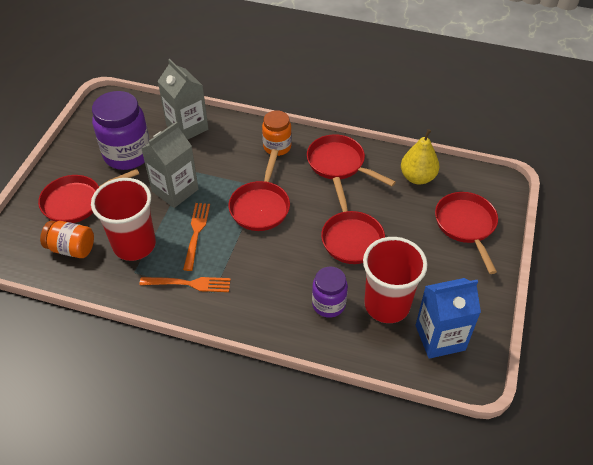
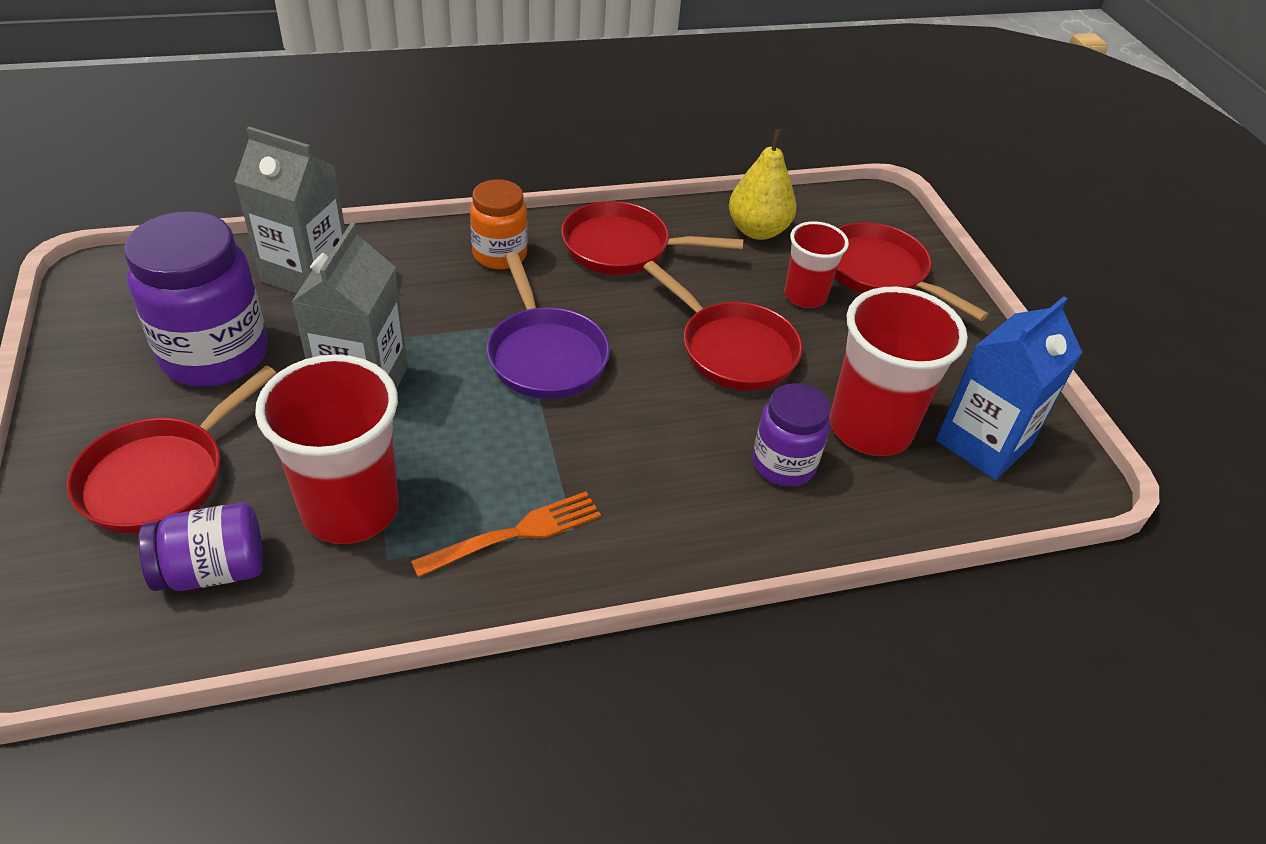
camera: 35 degrees left, 5 degrees down
(71, 248) = (213, 570): orange jar -> purple jar
(196, 233) = (461, 441): orange fork -> none
(260, 206) = (545, 355): red pan -> purple pan
(412, 223) = (805, 296): none -> red cup

